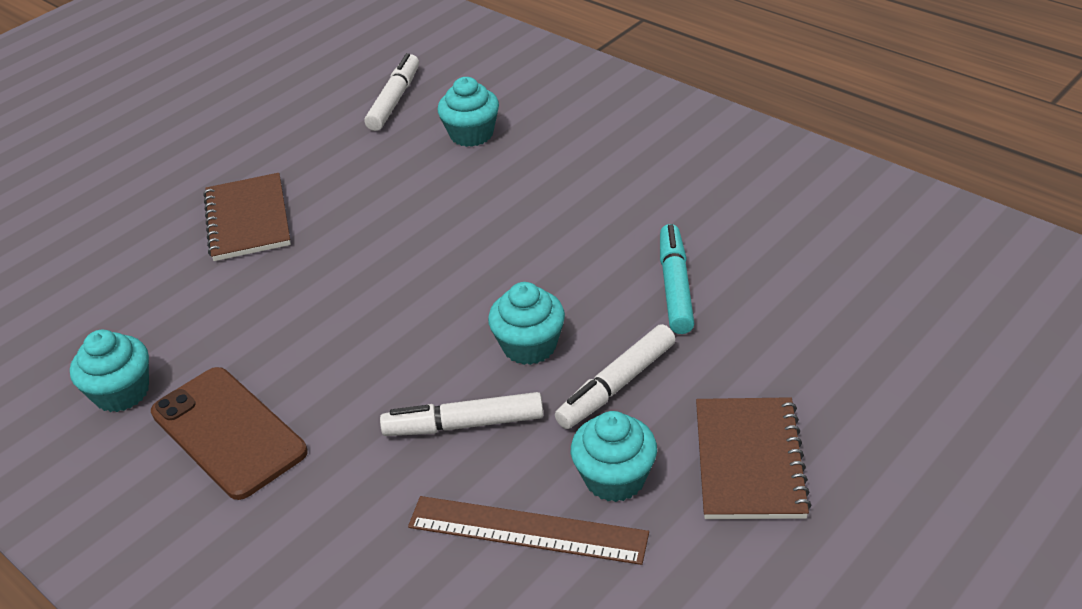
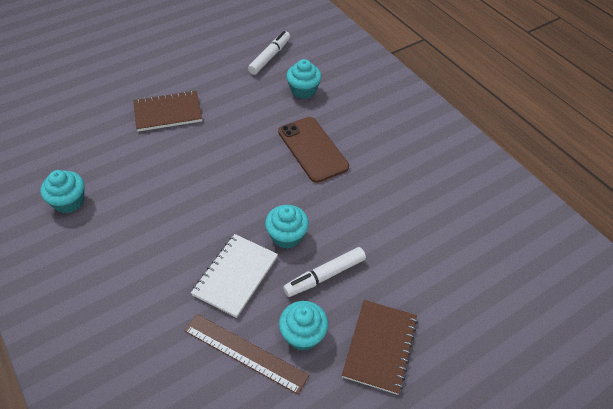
camera: 10 degrees right, 10 degrees up
(228, 432) = (113, 242): brown phone -> brown phone (312, 149)
(248, 220) = (168, 112): brown notebook -> brown notebook turned 75 degrees clockwise
(464, 425) = (235, 276): white marker -> white notebook
(675, 287) = (379, 221): turquoise marker -> none

